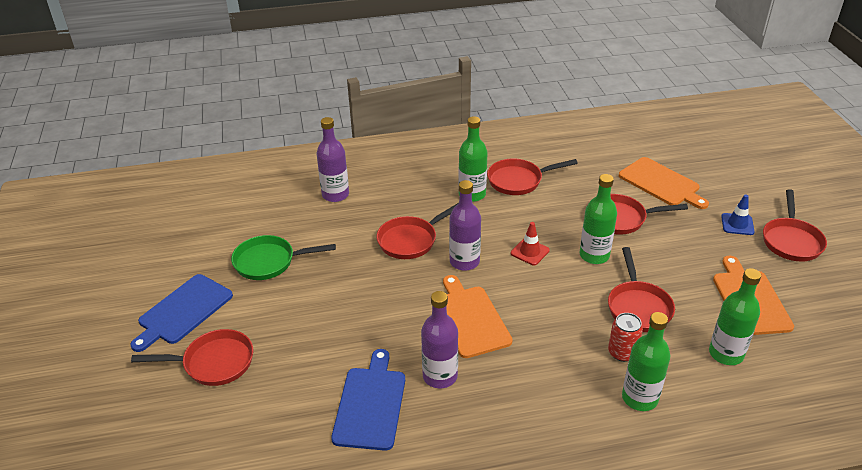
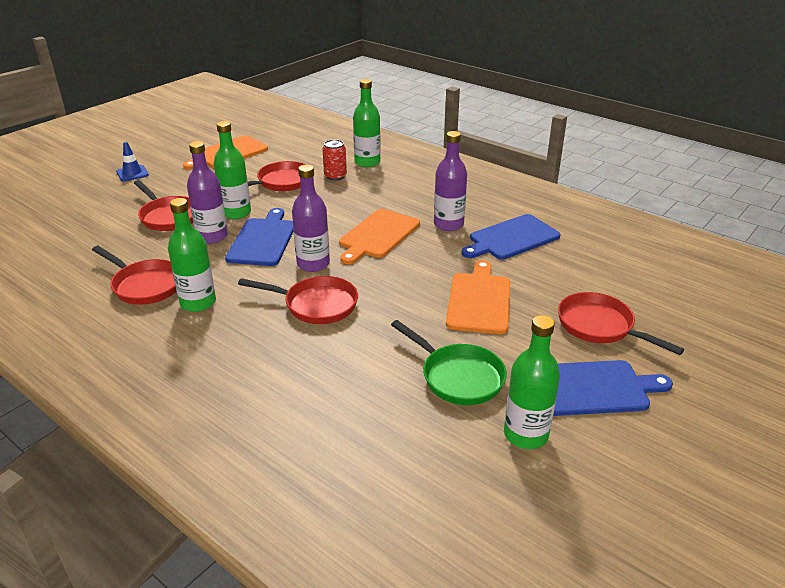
camera: 130 degrees left, 5 degrees down
(335, 195) = (292, 400): purple bottle -> purple bottle (212, 236)
(530, 252) = (263, 240): red traffic cone -> blue cutting board
(661, 183) = (89, 214): orange cutting board -> orange cutting board (479, 300)
(726, 354) = (293, 150): green bottle -> green bottle (525, 434)
(791, 241) = (138, 154): red pan -> none

